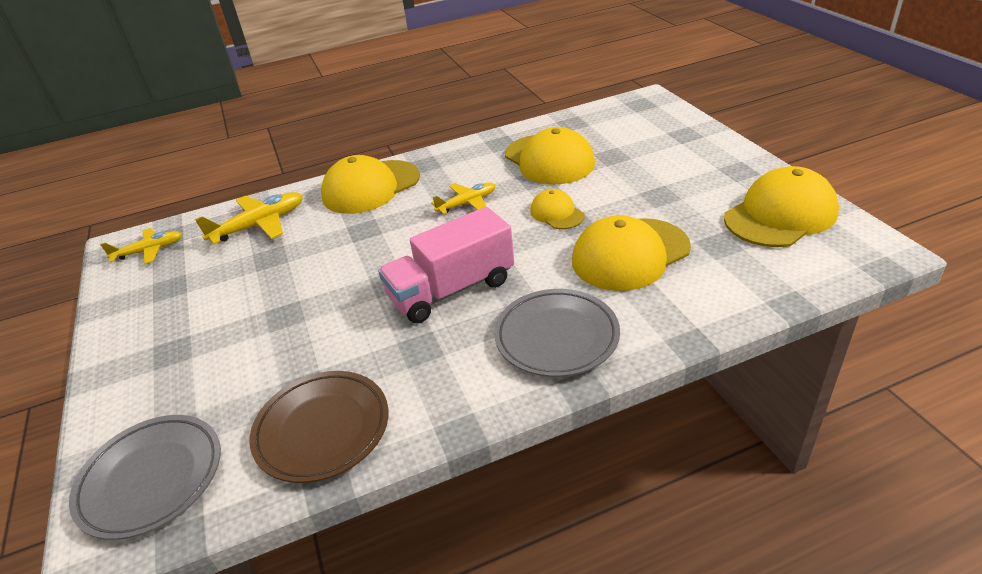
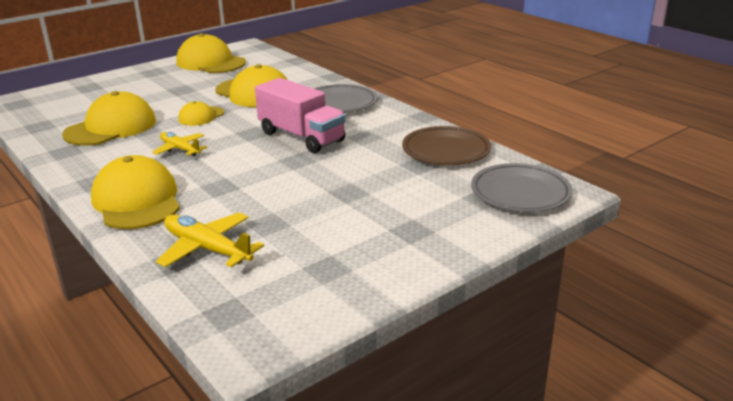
camera: 110 degrees left, 10 degrees down
(149, 251) = (262, 314): yellow plane -> none
(371, 187) = (137, 200): yellow cap -> yellow cap turned 150 degrees counterclockwise

